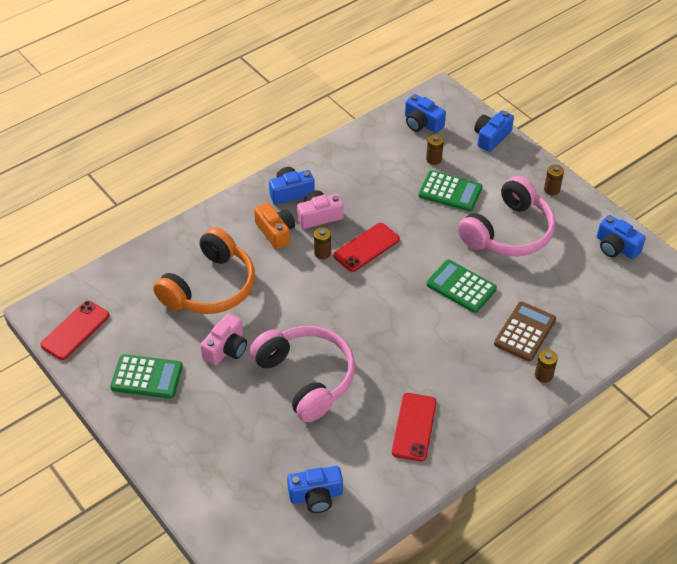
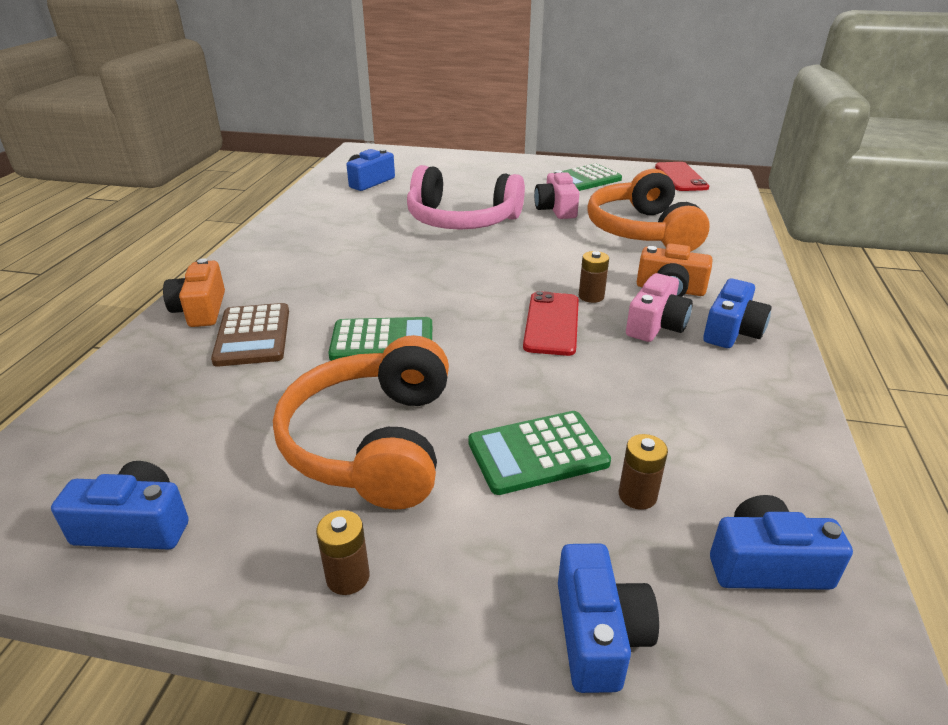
camera: 140 degrees right, 15 degrees down
(414, 427) = (324, 231): red phone -> none
(509, 232) = (372, 442): pink headphones -> orange headphones
(543, 375) = (201, 310): brown battery -> orange camera

